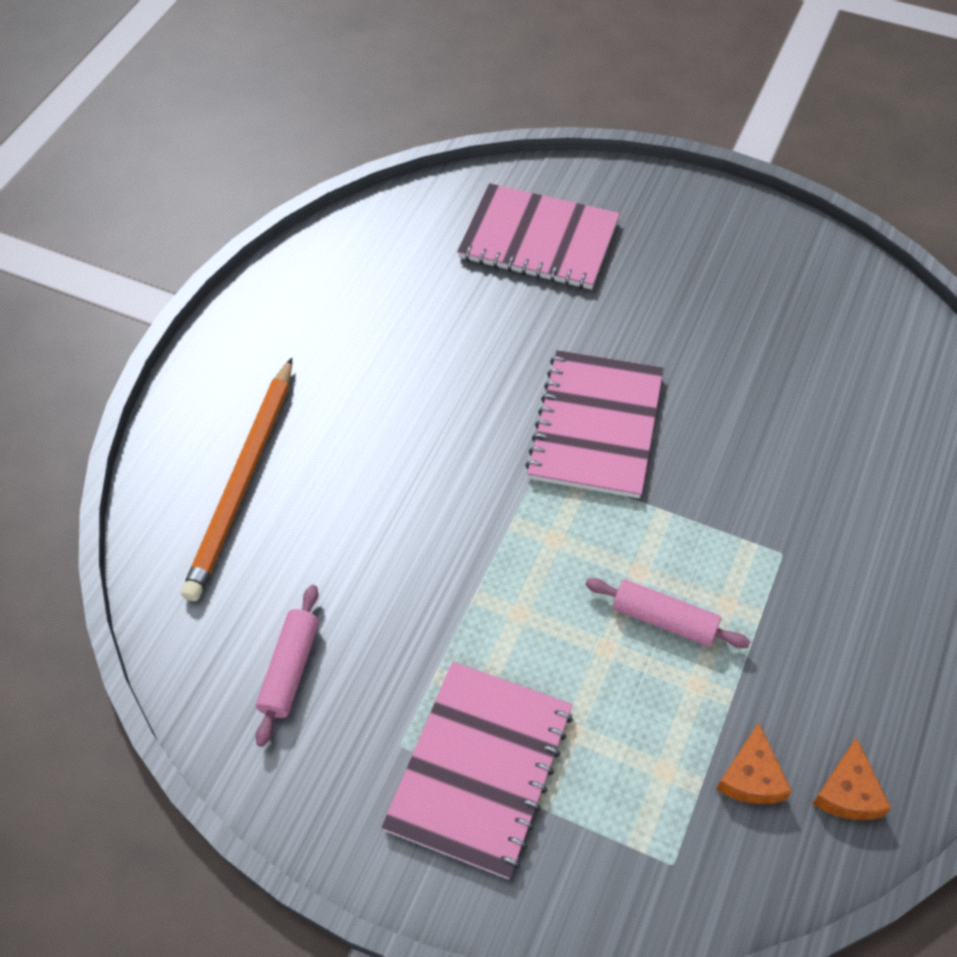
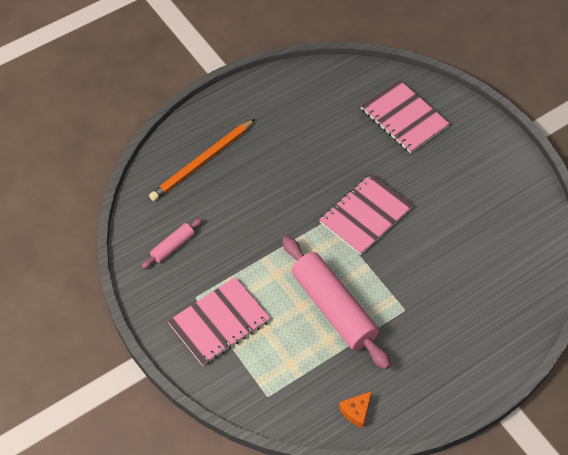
camera: 30 degrees right, 0 degrees up
(664, 619) = (333, 308): pink rolling pin -> pink rolling pin, size x2.13
(751, 777) = (322, 384): orange cheese -> none

